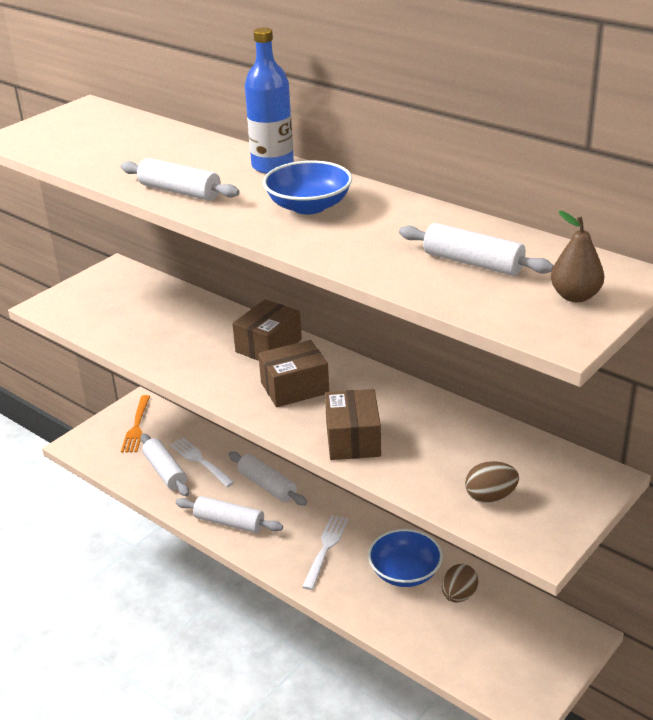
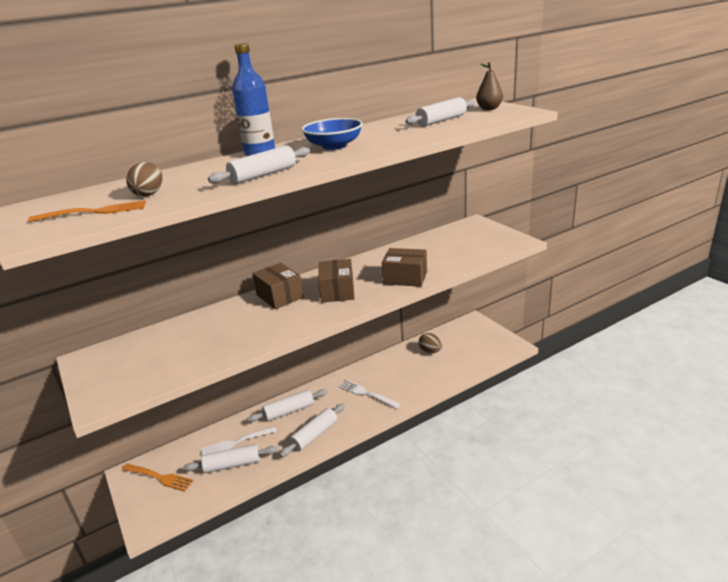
camera: 70 degrees left, 5 degrees down
(68, 141) = (93, 212): none -> orange fork
(405, 572) = (403, 366): blue bowl -> none
(490, 497) = (477, 248): brown egg -> brown egg (149, 194)

